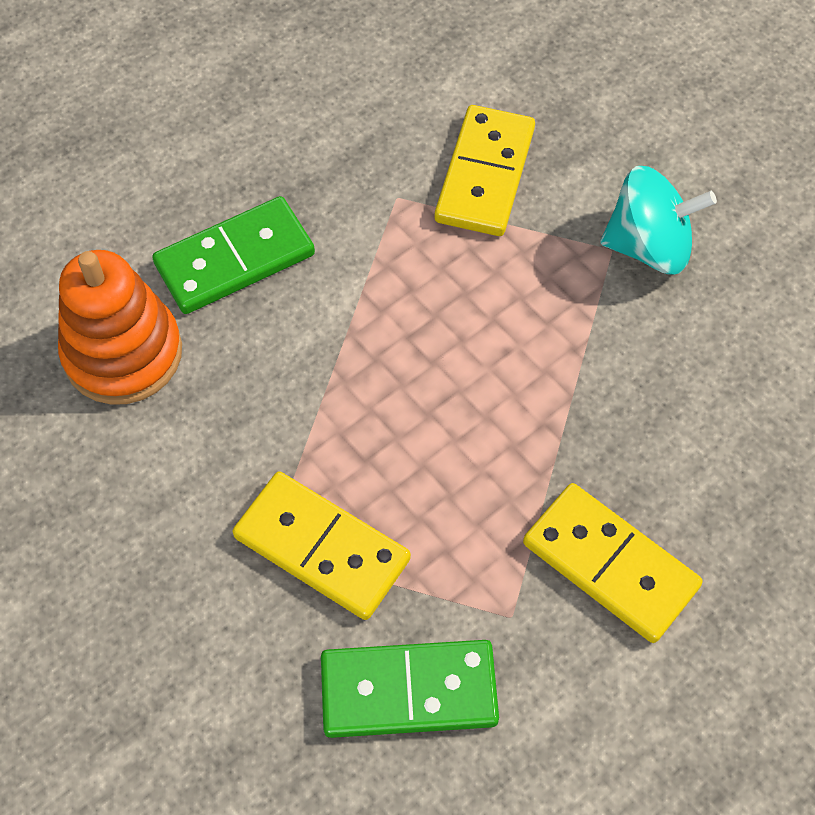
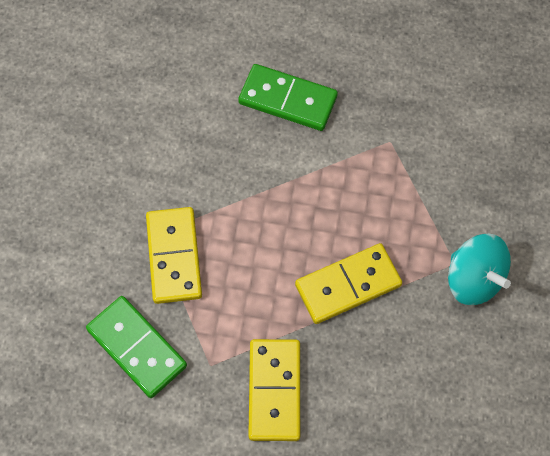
camera: 50 degrees right, 5 degrees up
(123, 353) = (196, 95): orange stacking toy -> none
(485, 175) = (442, 171): yellow domino -> yellow domino (348, 285)

